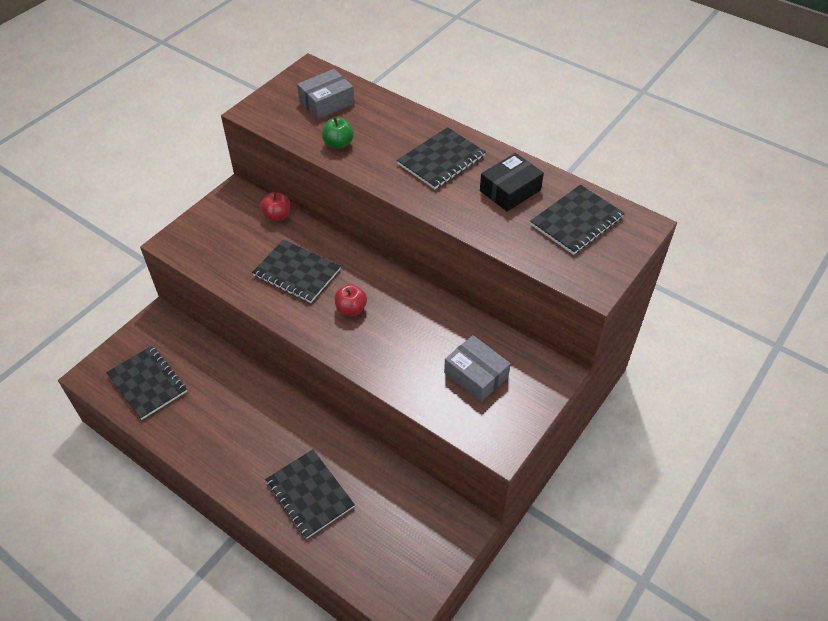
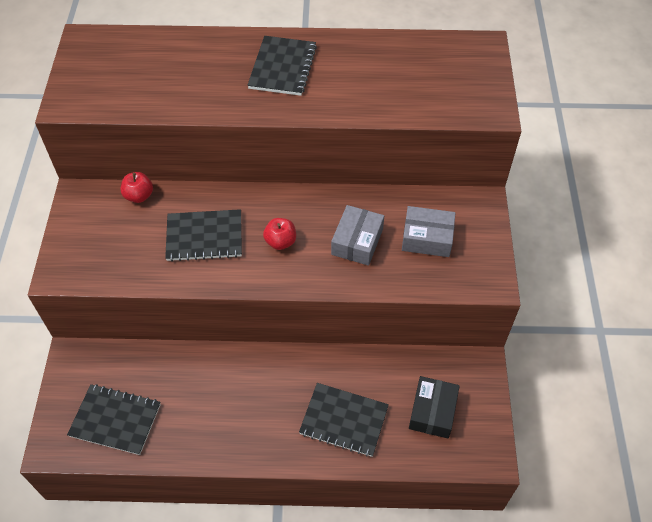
camera: 35 degrees left, 5 degrees up
(326, 102) = (130, 63): grey box -> grey box (357, 241)
(338, 144) = (178, 96): green apple -> none
(510, 190) = (362, 66): black box -> black box (432, 411)
(576, 221) = (435, 66): black notebook -> none

